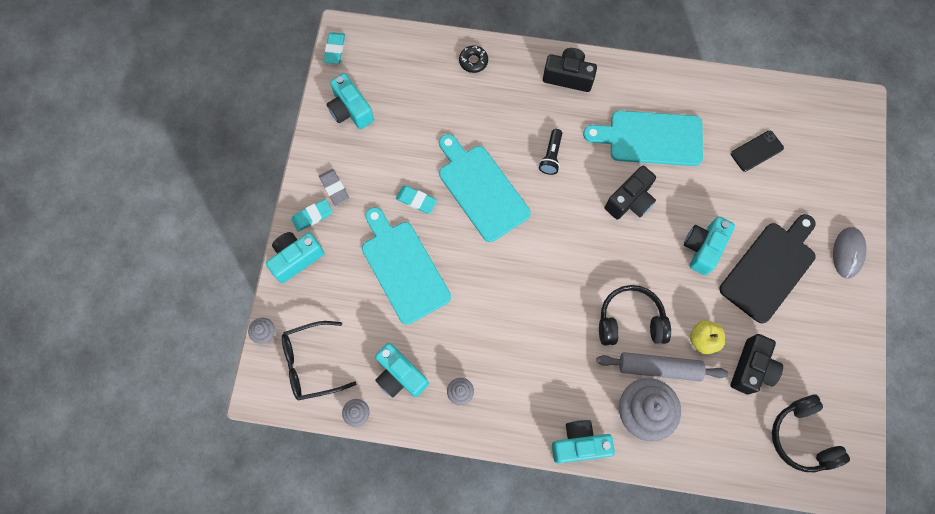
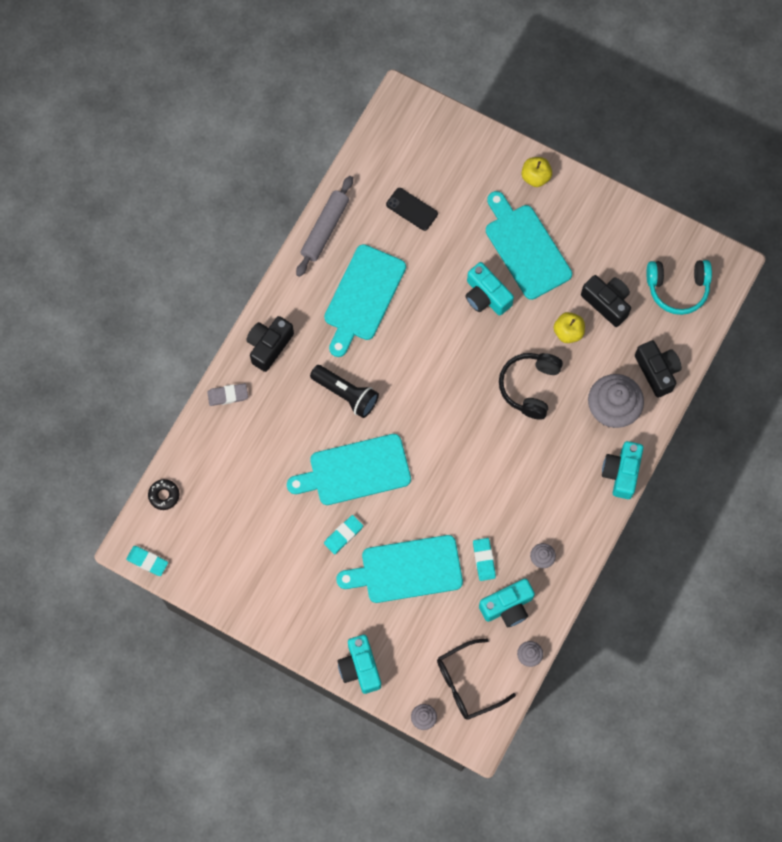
camera: 70 degrees left, 0 degrees up
(312, 216) = (322, 639): turquoise eraser -> turquoise eraser (484, 560)
(312, 363) = (468, 683): black glasses -> black glasses turned 60 degrees clockwise
(334, 188) = (301, 609): grey eraser -> grey eraser (228, 395)
(350, 110) = (222, 567): turquoise camera -> none
(473, 61) = (216, 429): black donut -> black donut (164, 495)
(551, 156) = (346, 394): black flashlight -> black flashlight, size x1.50
(630, 200) = (417, 340): black camera -> black camera (657, 371)
(659, 368) = (579, 379): grey rolling pin -> grey rolling pin (325, 229)
(756, 151) = (412, 209): black phone -> black phone turned 45 degrees counterclockwise
(770, 268) = (525, 248): black cutting board -> turquoise cutting board
(802, 437) = (677, 288): black headphones -> turquoise headphones
(848, 253) = (535, 177): grey mouse -> yellow apple

